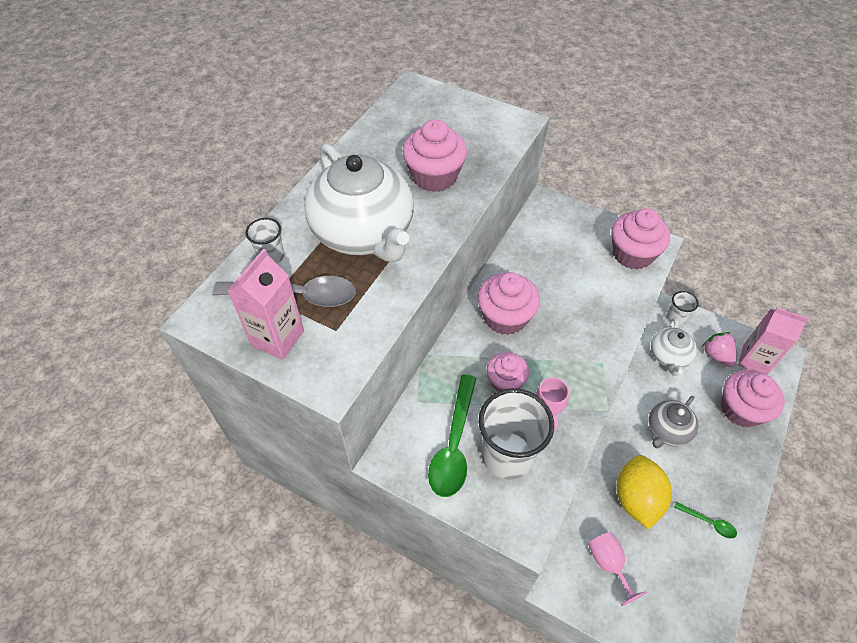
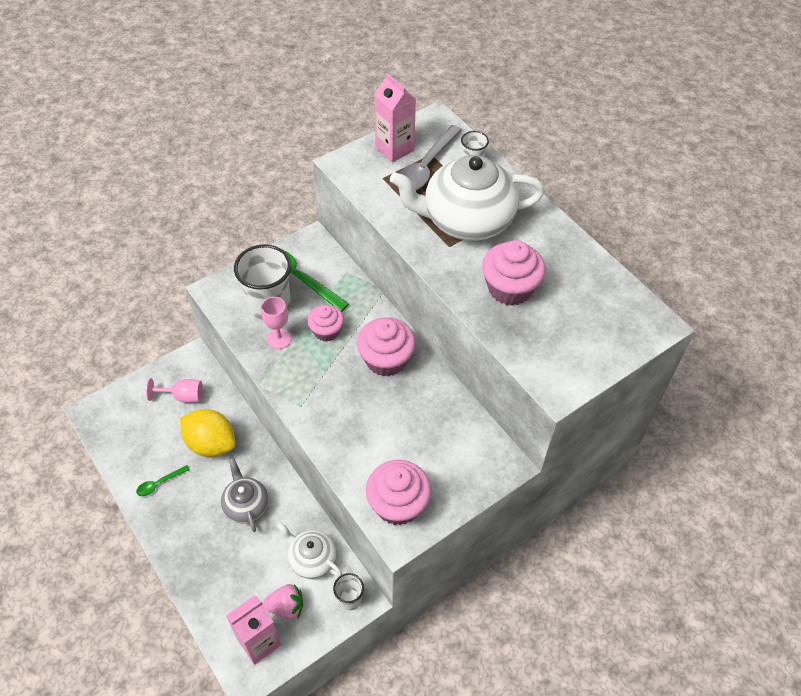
camera: 115 degrees right, 0 degrees up
(741, 409) = (223, 585): pink cupcake -> none

